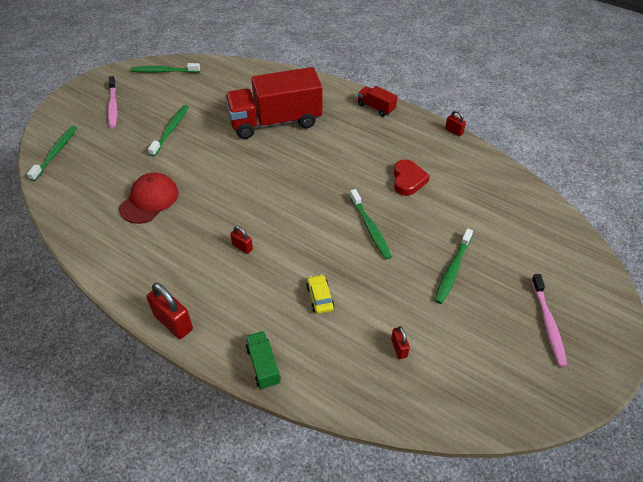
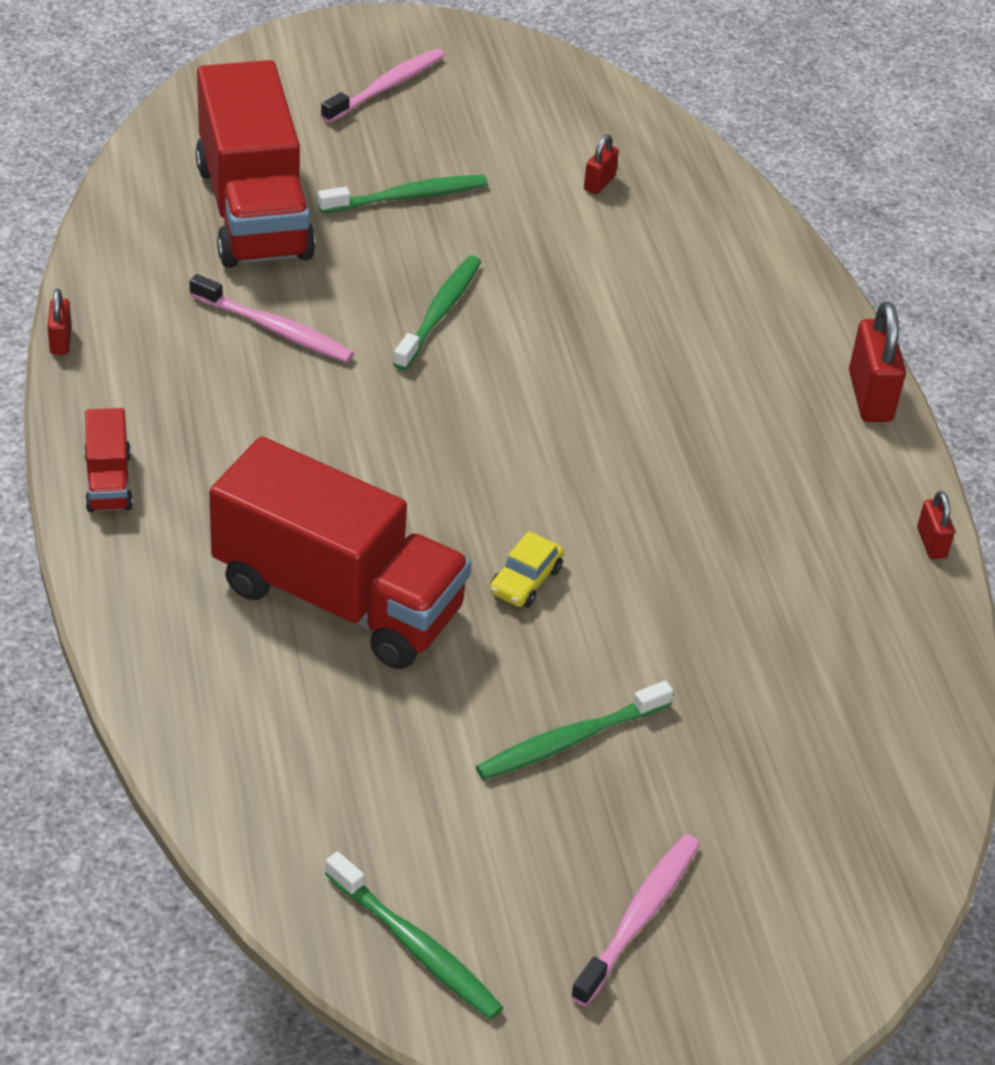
camera: 140 degrees left, 5 degrees down
(56, 152) = (865, 866): green toothbrush -> none
(149, 200) = (751, 608): red cap -> none
(242, 247) = (668, 422): red padlock -> red padlock (931, 543)
(263, 365) = (791, 276): green truck -> none
(320, 298) = (630, 289): yellow car -> yellow car (525, 581)
(408, 180) = (275, 329): red heart -> pink toothbrush
(485, 217) = (253, 211): none -> red truck

